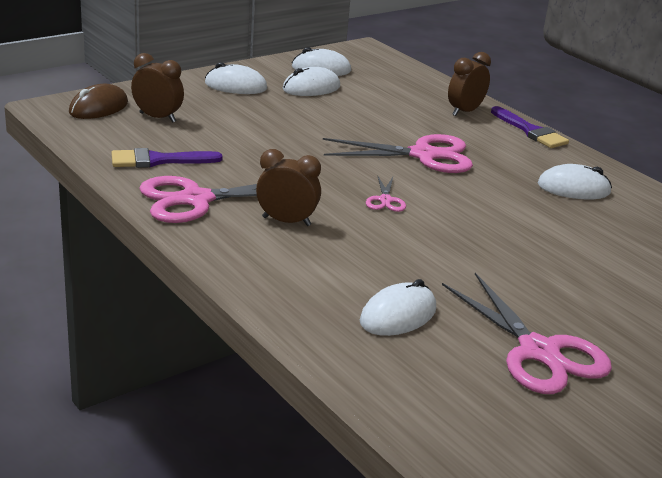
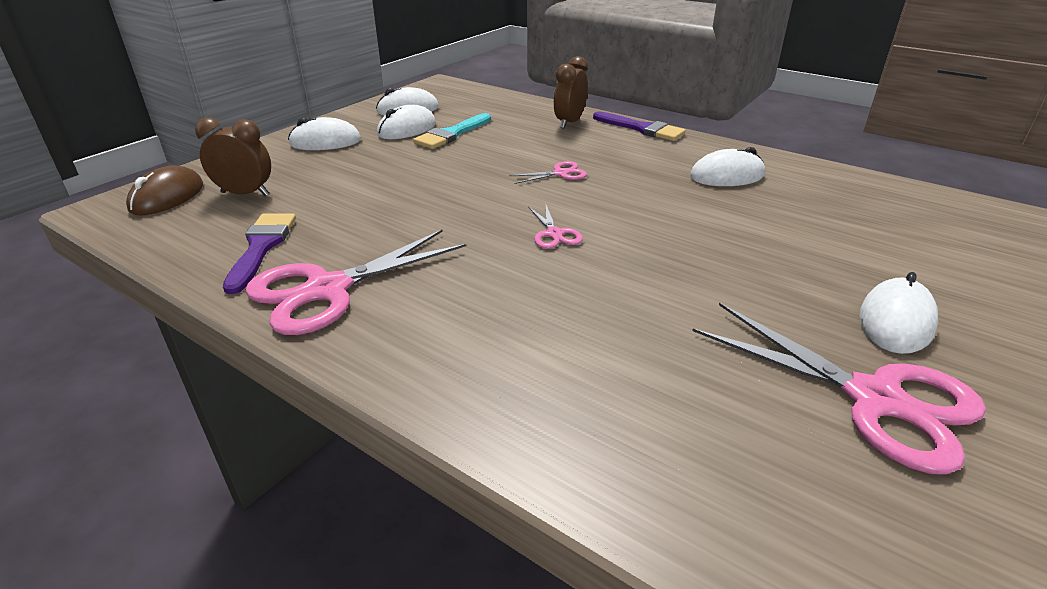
camera: 15 degrees left, 5 degrees up
(158, 160) = (261, 247): purple brush -> purple brush turned 120 degrees clockwise
(286, 221) = (456, 291): brown clock -> none
(349, 101) = (452, 134): none -> turquoise brush
(398, 315) = (673, 396): white mouse -> white mouse (896, 321)
(423, 155) = (560, 173): pink scissors -> pink scissors, size x0.46

